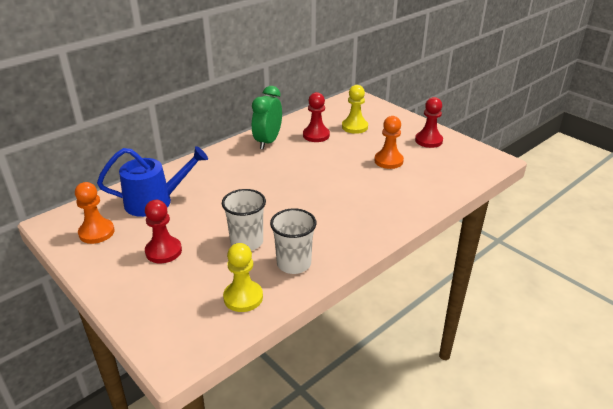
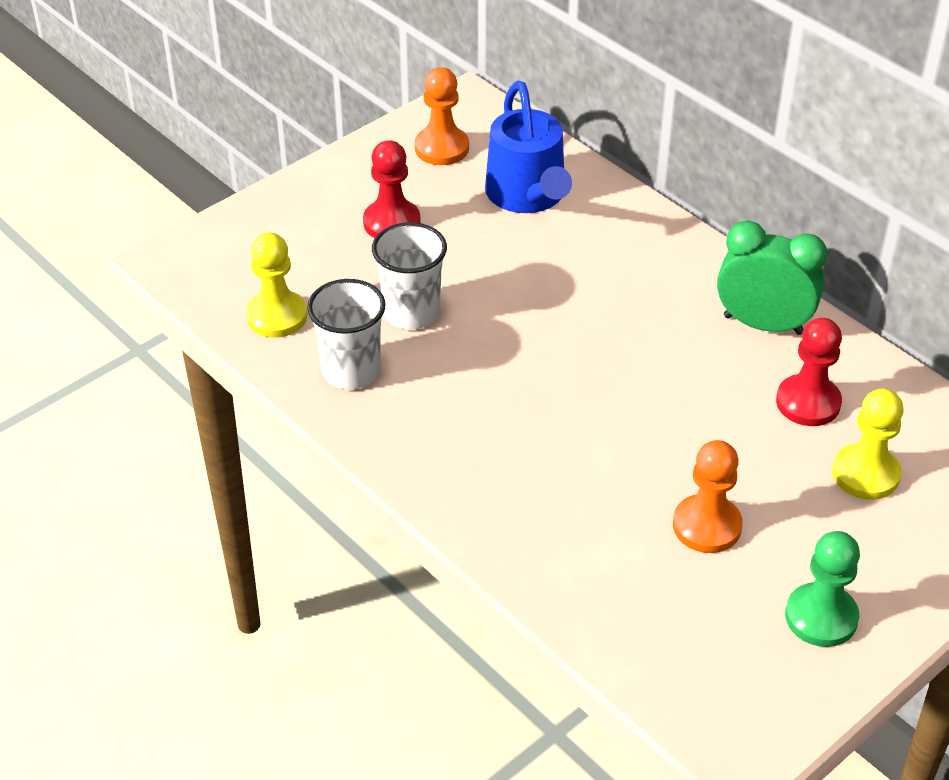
camera: 90 degrees right, 10 degrees up
(428, 140) = (821, 617): red pawn -> green pawn

